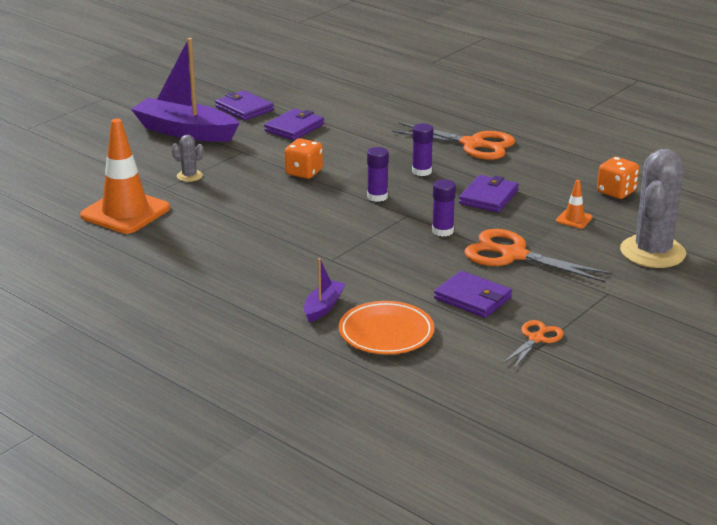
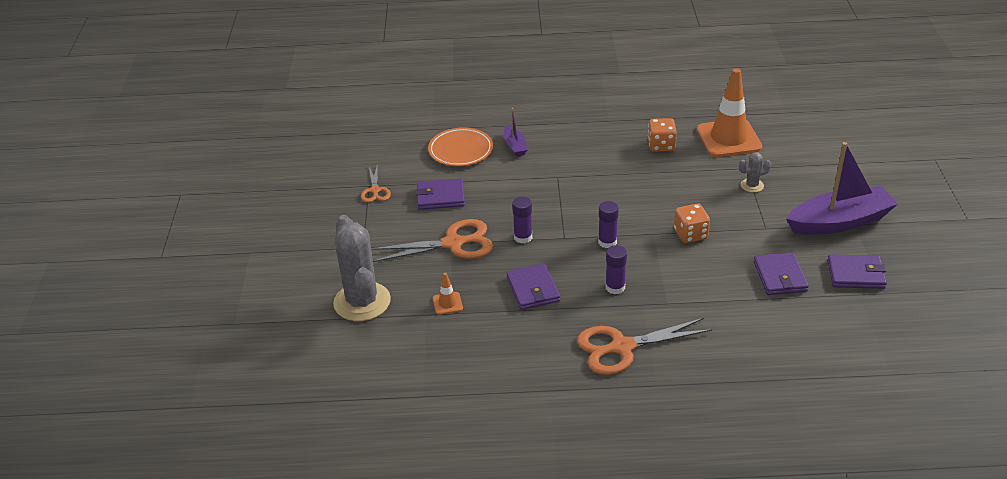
camera: 140 degrees right, 10 degrees up
(616, 192) = (445, 357): orange dice -> orange dice (661, 145)

